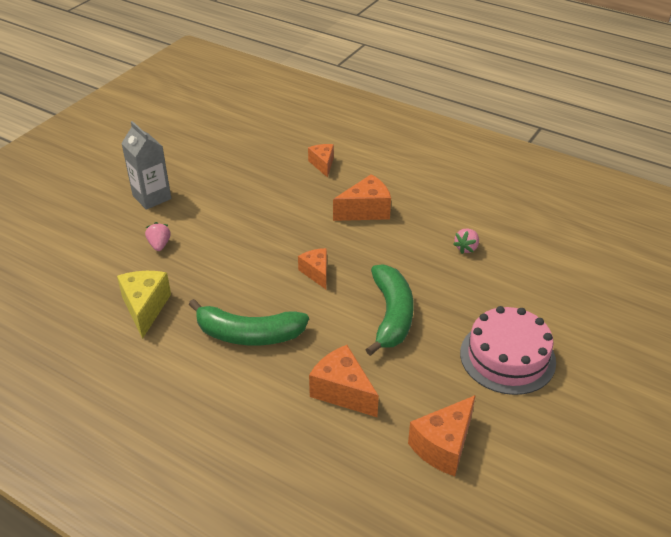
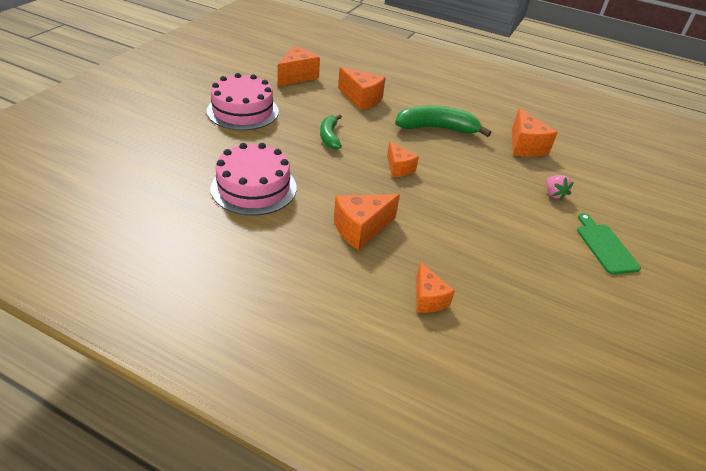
camera: 170 degrees right, 0 degrees up
(145, 308) = (525, 146): yellow cheese -> orange cheese
(152, 197) = (605, 246): grey carton -> green cutting board
(391, 315) = (329, 137): green banana -> green banana, size x0.60
(466, 248) = (254, 187): pink strawberry -> pink cake

